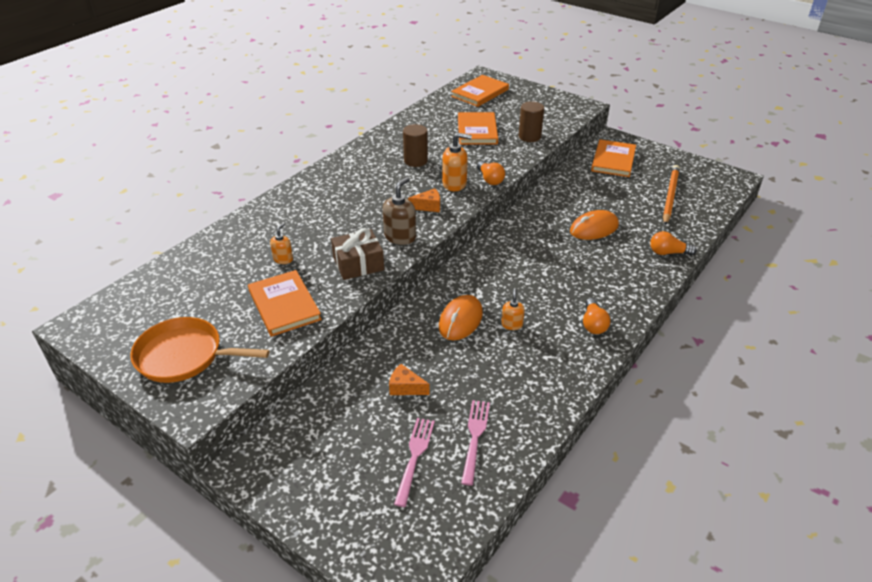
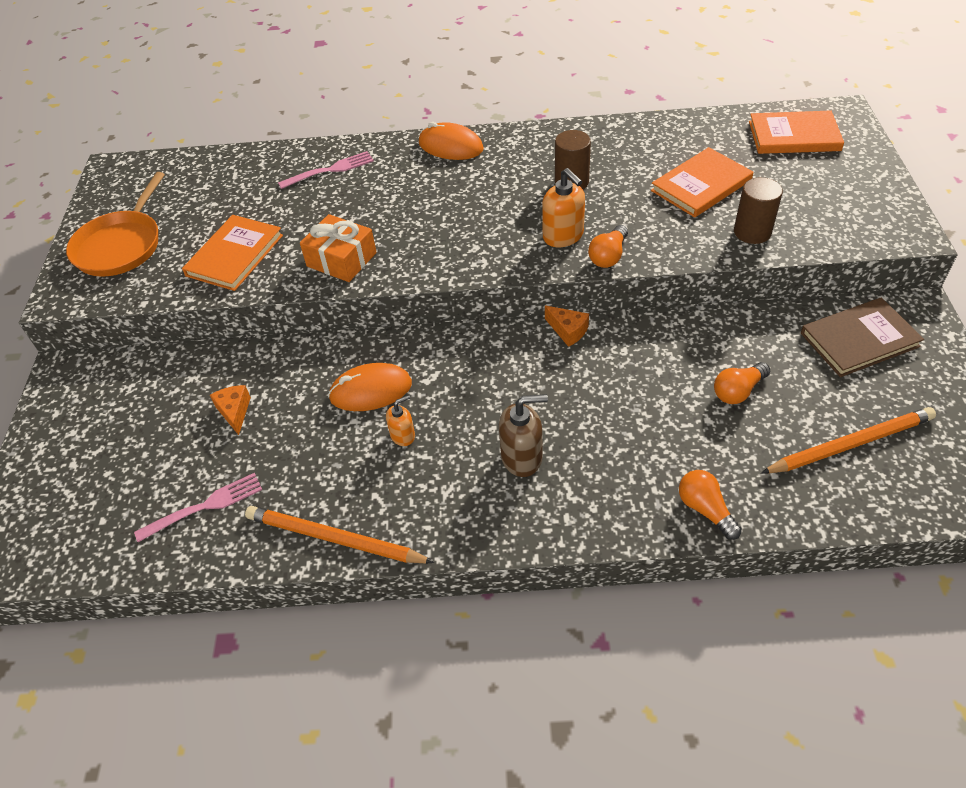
camera: 55 degrees right, 10 degrees up
(184, 356) = (121, 246): orange pan -> orange pan turned 135 degrees counterclockwise
(283, 259) = (300, 210): orange soap dispenser -> none
(358, 264) = (341, 259): brown gift -> orange gift
(400, 237) = (417, 258): brown soap dispenser -> brown soap dispenser (522, 457)
(414, 457) = (146, 476): pink fork -> pink fork (329, 170)
(428, 206) = (495, 244): orange cheese -> orange cheese (568, 331)
(562, 388) = (334, 538): none -> orange pencil
(593, 324) = (473, 508): orange light bulb -> orange light bulb (738, 391)
(594, 228) = (669, 406): orange mouse -> orange mouse (450, 146)
(613, 160) = (859, 340): orange book -> brown book

